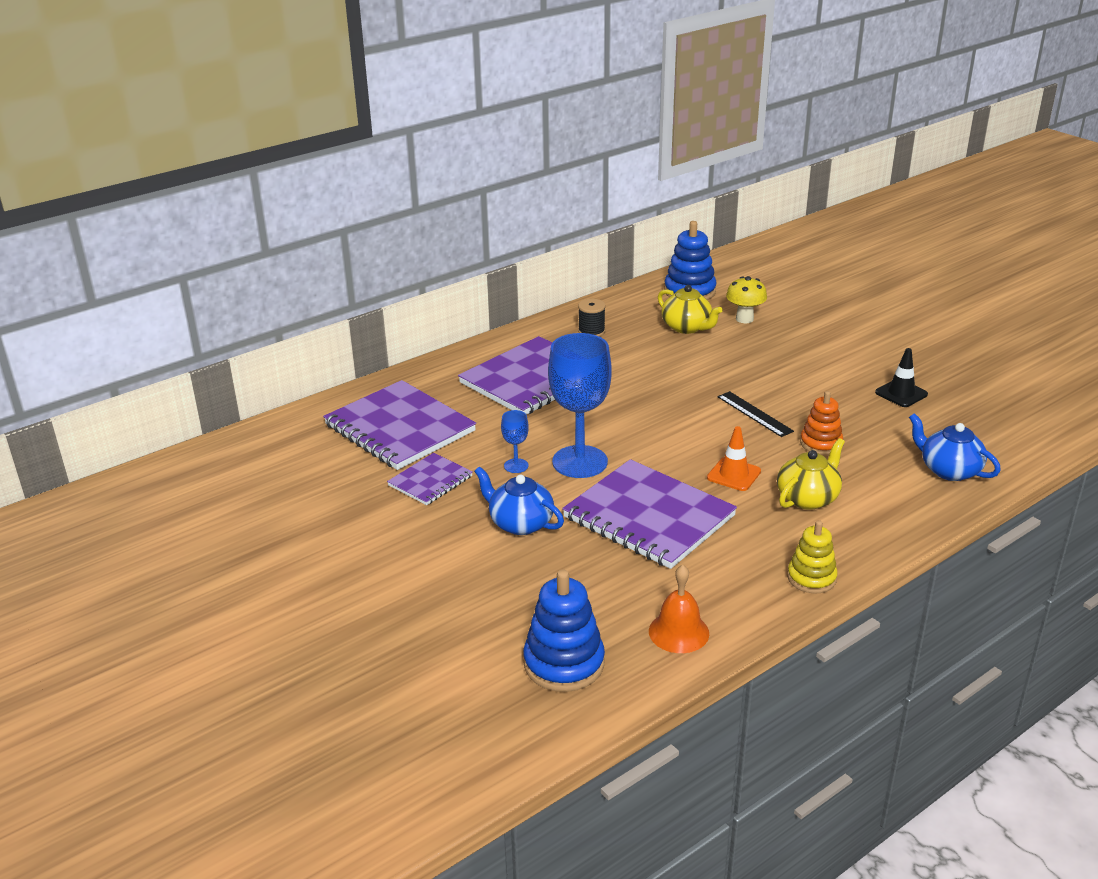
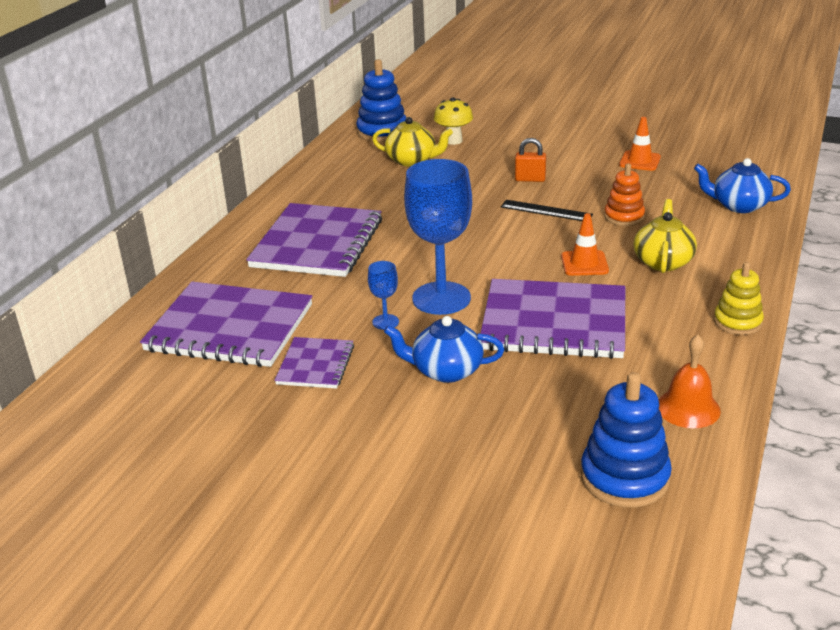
camera: 30 degrees left, 0 degrees up
(591, 331) = (329, 187): black spool -> none
(773, 378) = (530, 179): none -> orange padlock
(901, 393) = (639, 161): black traffic cone -> orange traffic cone

